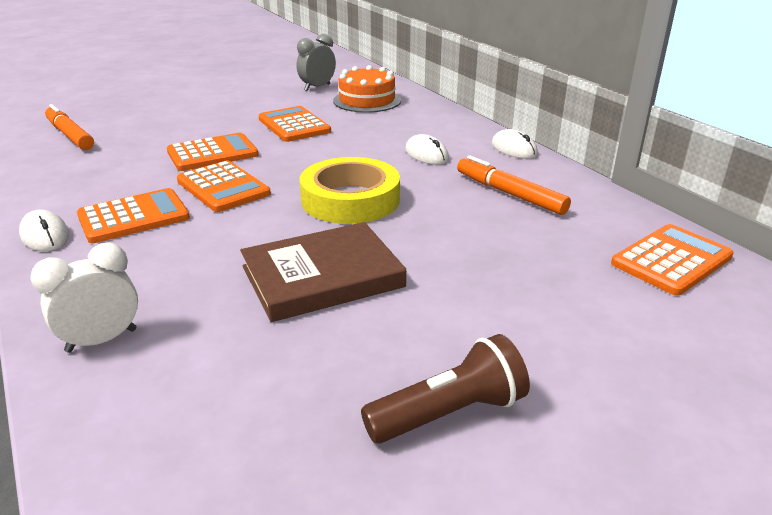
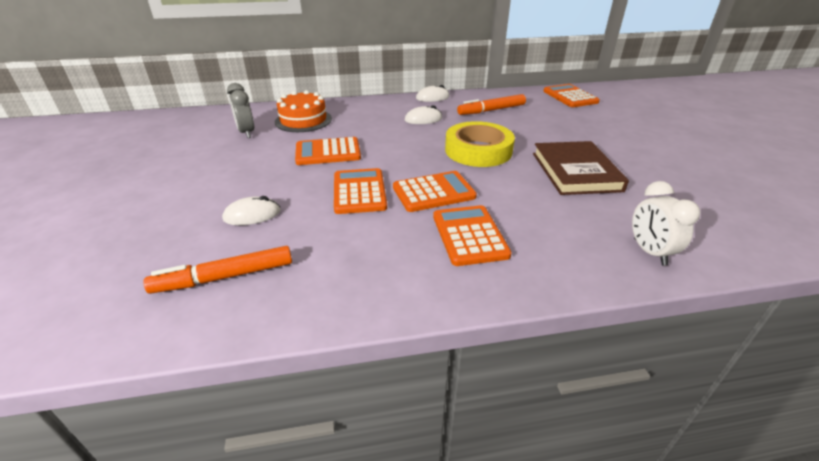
camera: 70 degrees left, 5 degrees up
(45, 235) = (488, 285): white mouse -> white mouse (252, 215)
(449, 413) = (691, 160): brown flashlight -> none

